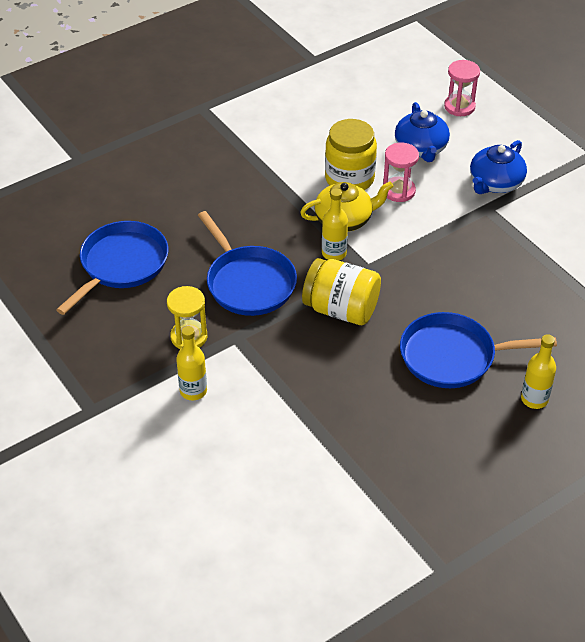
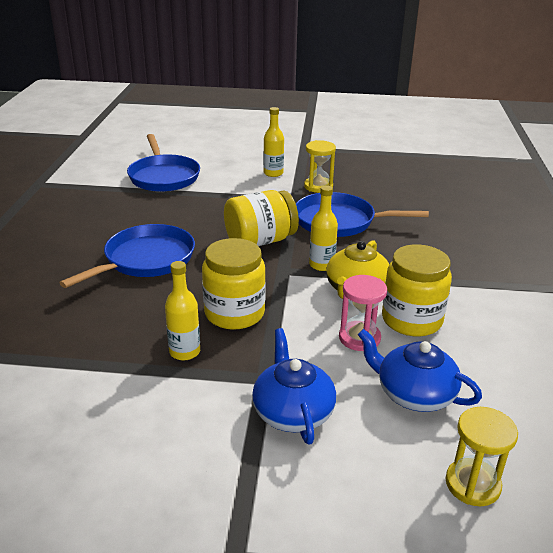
camera: 130 degrees right, 15 degrees down
(121, 264) = (418, 190): blue pan -> blue pan (163, 177)
(448, 260) = (234, 313): none -> yellow jar
(459, 107) = (472, 484): pink hourglass -> yellow hourglass
(534, 399) = (55, 269): yellow bottle -> yellow bottle (184, 352)

